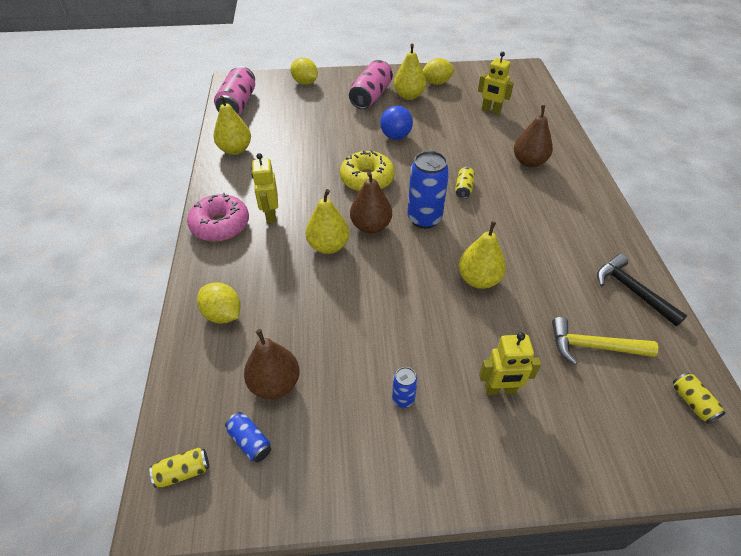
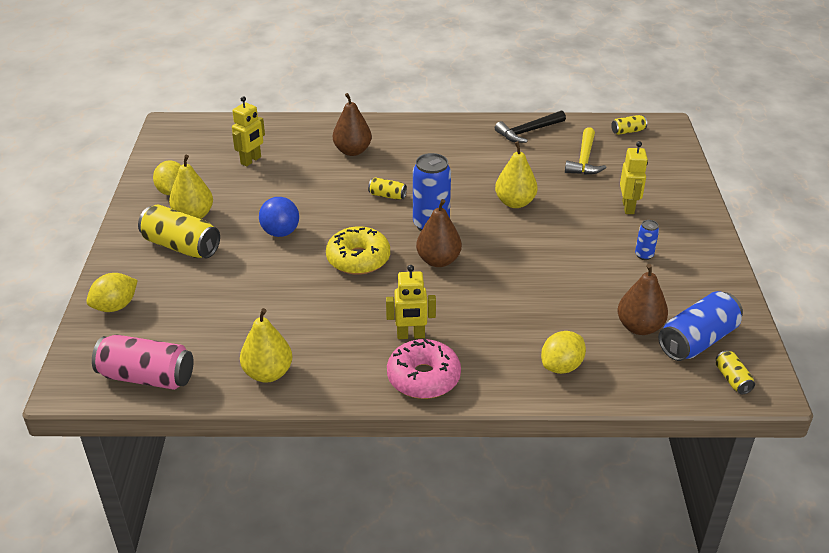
camera: 85 degrees left, 10 degrees down
(250, 441) = (697, 340): blue can -> blue can, size x2.02
(328, 246) = (466, 291): yellow pear -> none
(371, 96) = (181, 246): pink can -> yellow can

